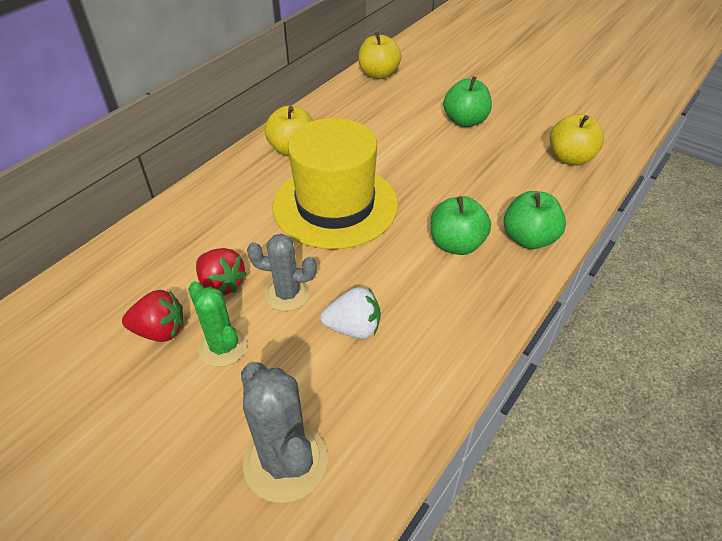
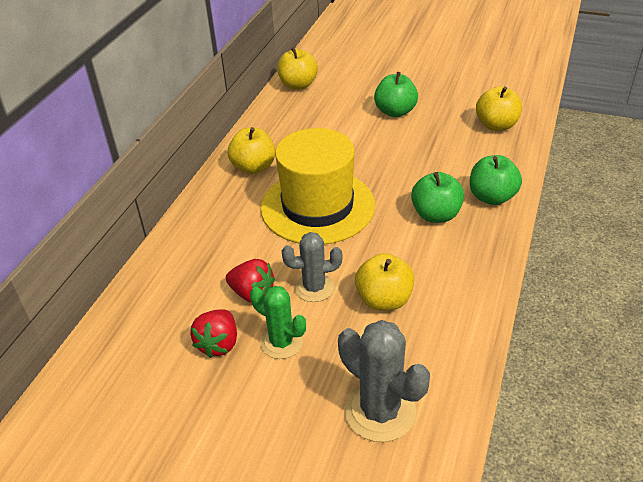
camera: 15 degrees left, 5 degrees down
(160, 331) = (218, 344): red strawberry -> red strawberry turned 120 degrees clockwise
(353, 328) = (384, 300): white strawberry -> yellow apple

